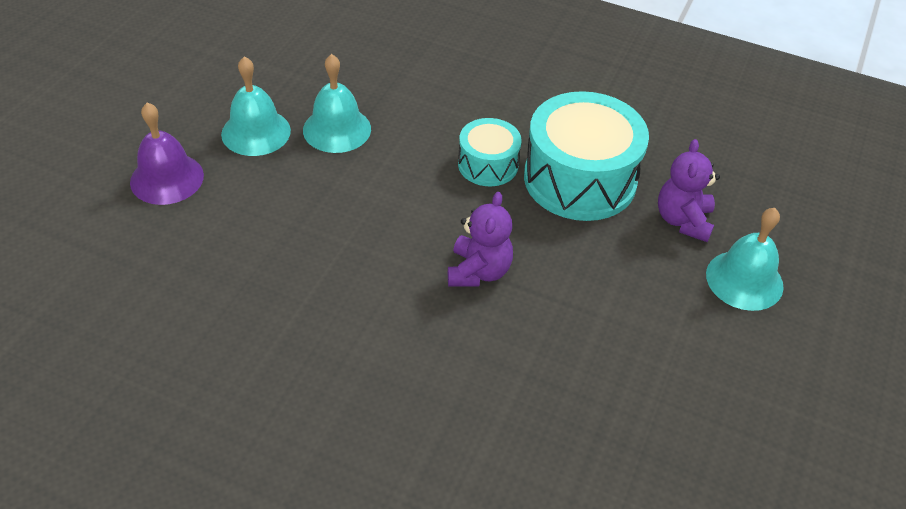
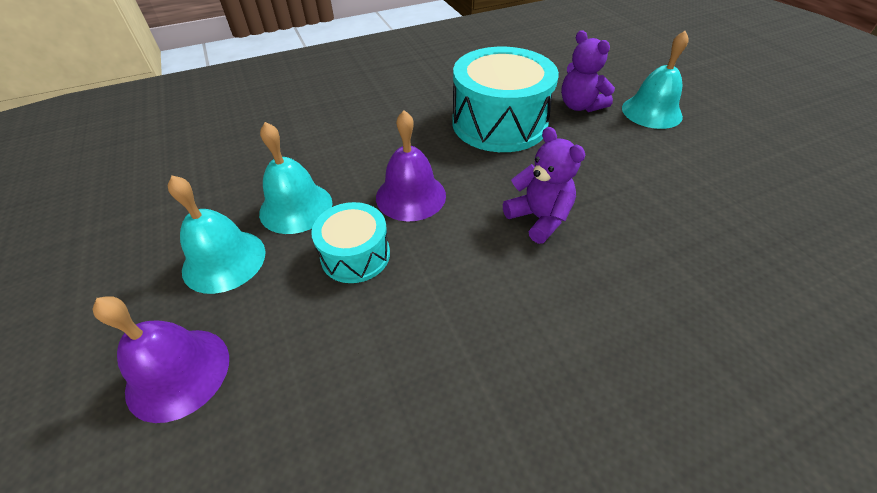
camera: 45 degrees left, 0 degrees up
(418, 181) = (410, 196): none -> purple bell
(488, 164) = (437, 153): turquoise drum -> turquoise drum (355, 255)

